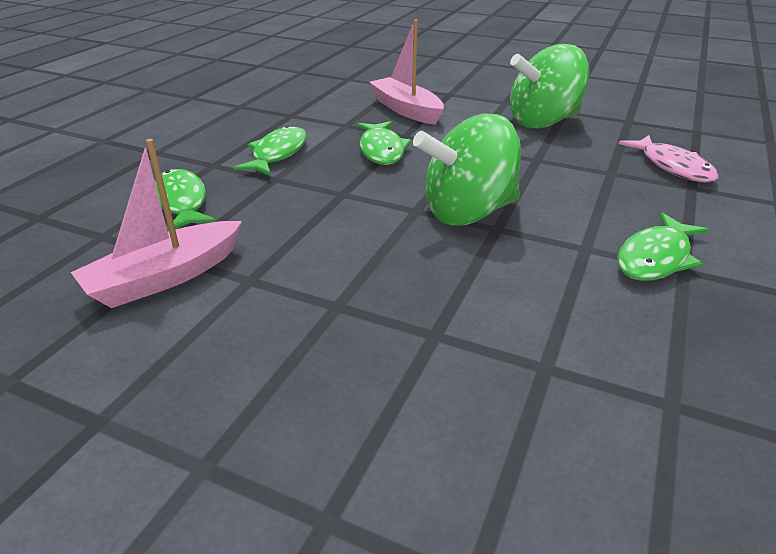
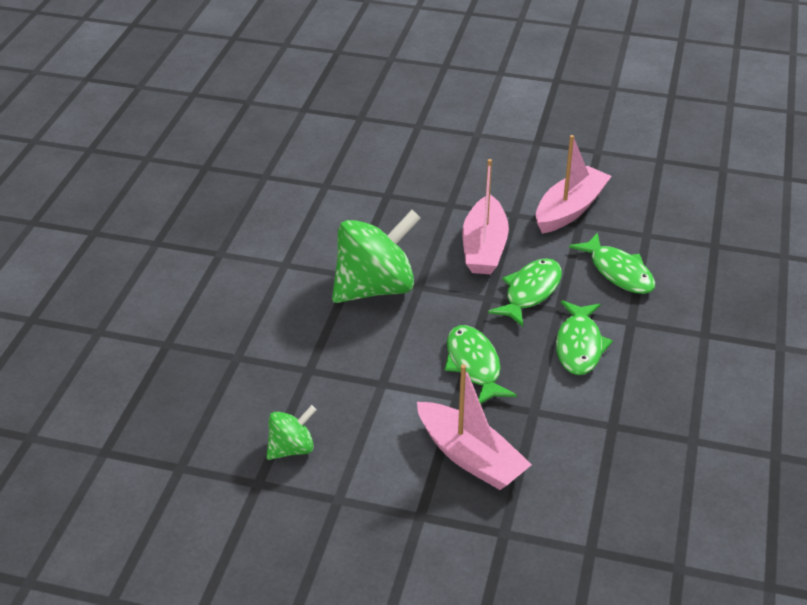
camera: 170 degrees right, 5 degrees up
(318, 241) = (484, 247): none -> pink boat
(543, 122) = (291, 449): green spinning top -> green spinning top, size x0.51
(655, 258) = (236, 261): green fish -> green fish (530, 292)
(672, 167) = (170, 373): pink fish -> none

